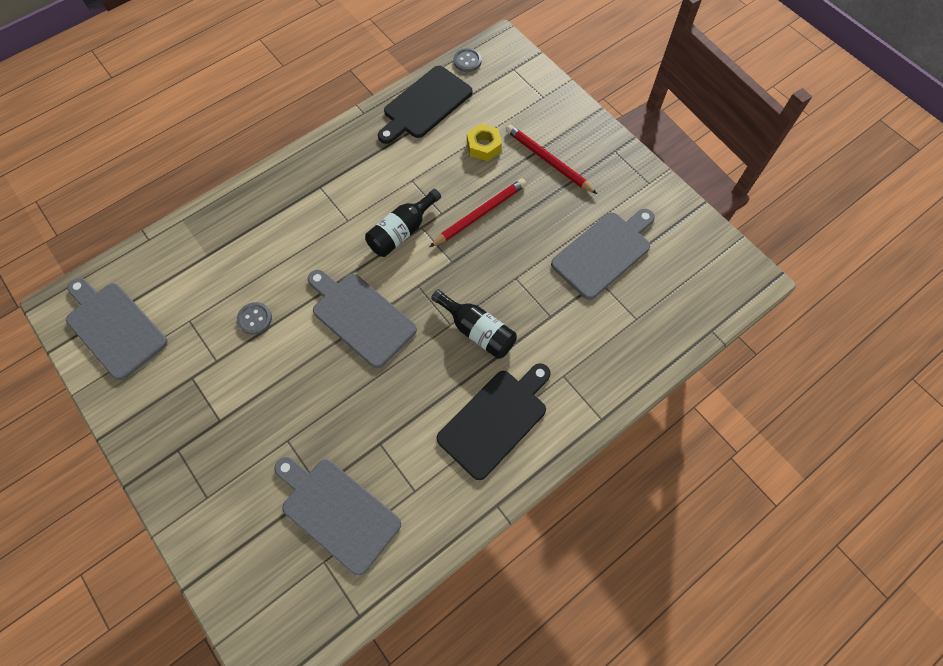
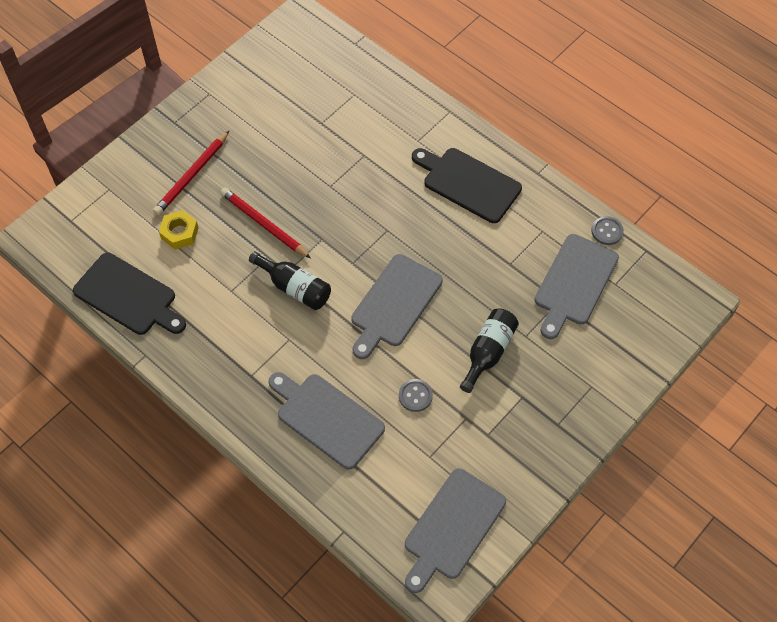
camera: 100 degrees left, 5 degrees down
(467, 61) = (61, 266): grey button -> grey button (607, 231)
(477, 331) = (389, 208): black bottle -> black bottle (488, 352)
(604, 252) = (291, 122): grey cutting board -> grey cutting board (326, 418)

